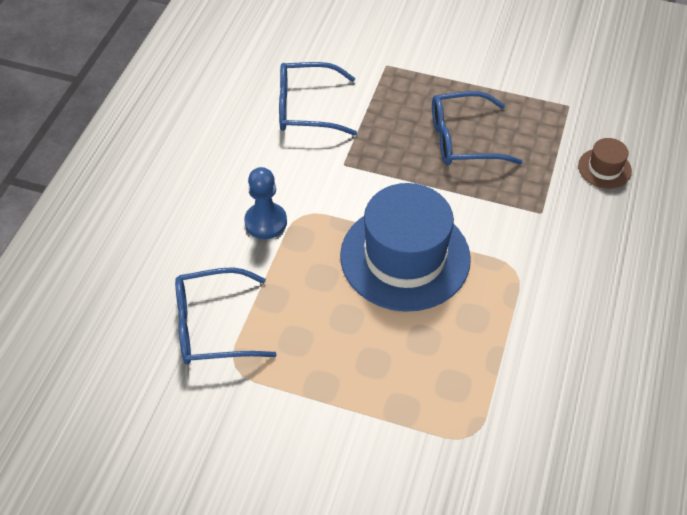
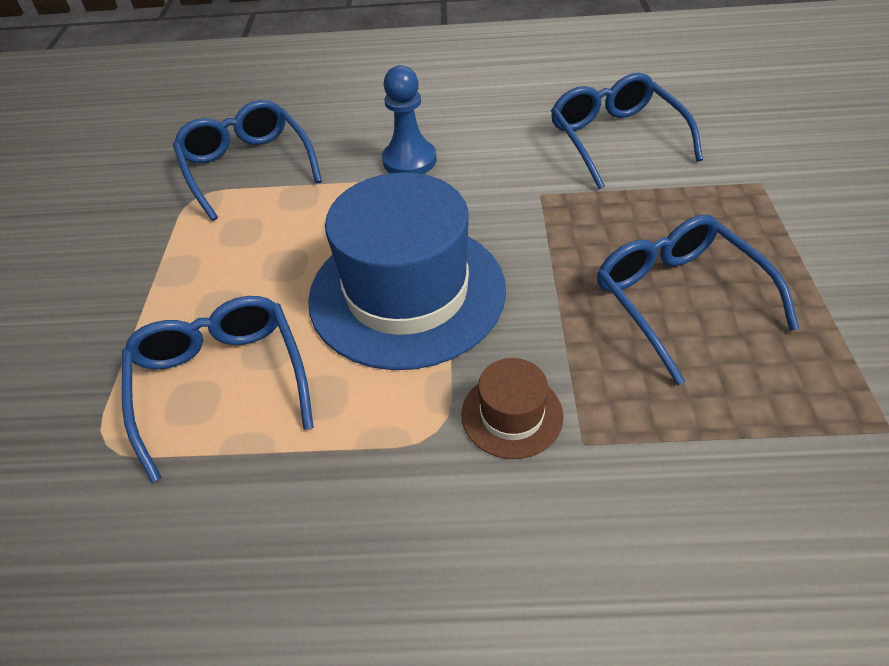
camera: 75 degrees right, 5 degrees down
(442, 368) = (221, 382): none -> blue glasses
(604, 168) = (767, 530): brown hat -> brown hat (512, 415)

